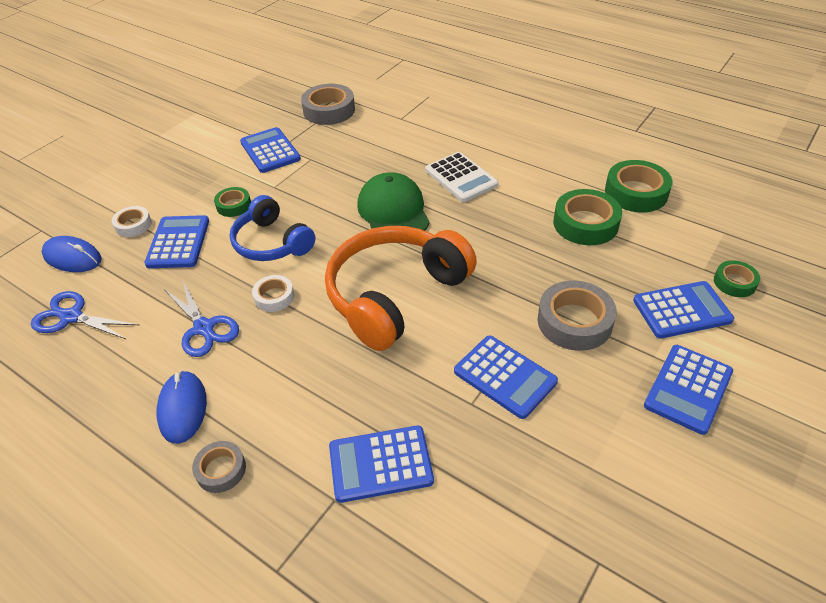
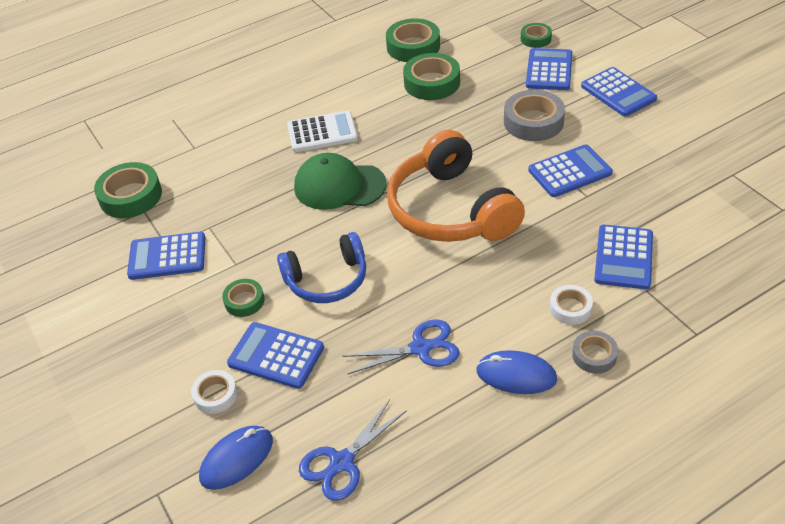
camera: 65 degrees left, 0 degrees up
(274, 297) = (407, 290): white tape -> white tape (570, 308)
(329, 110) = (130, 196): grey tape -> green tape

